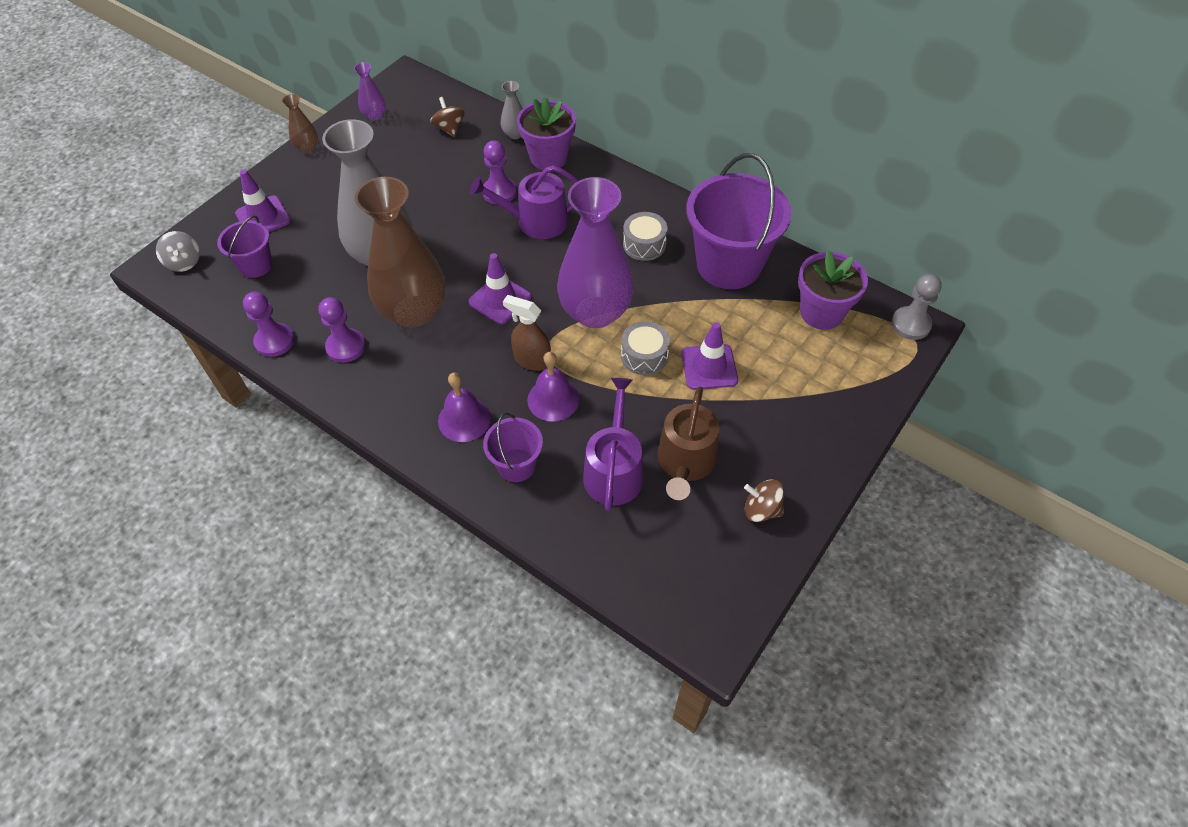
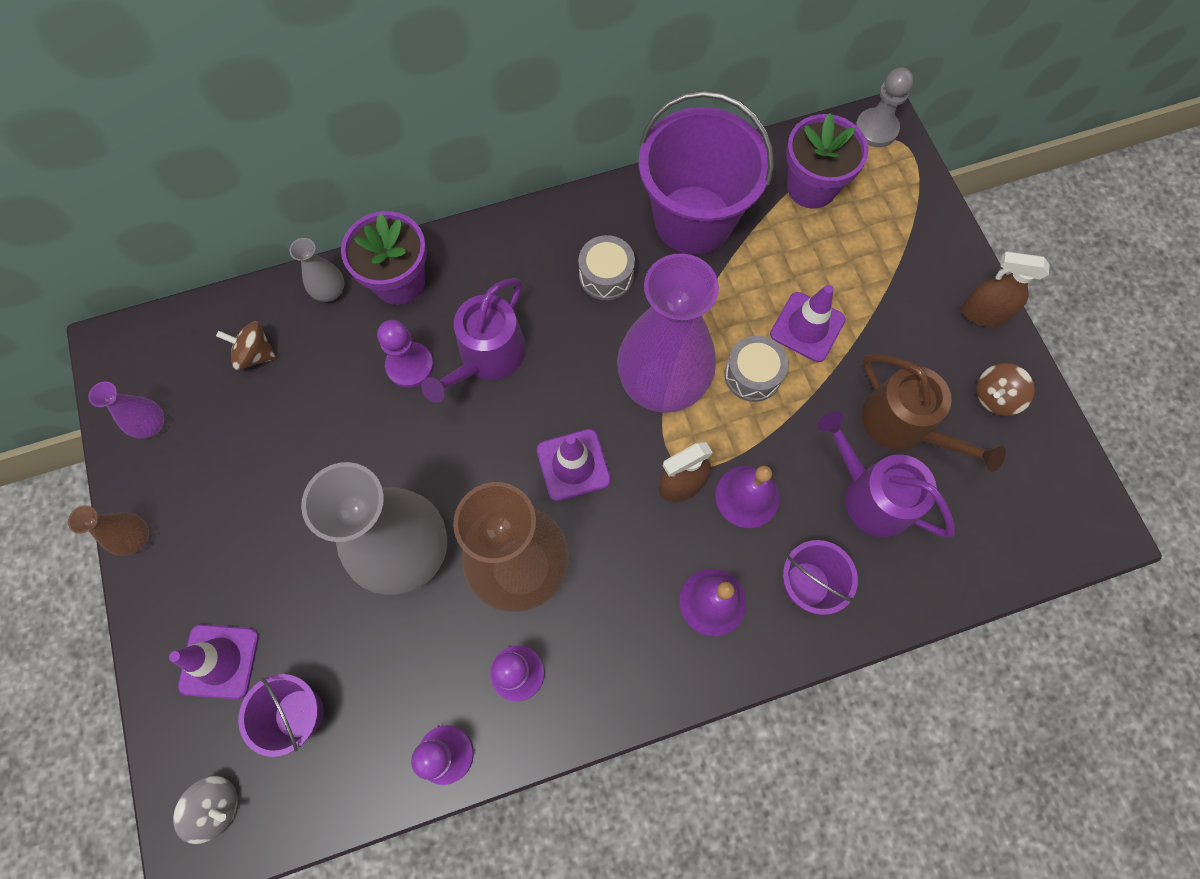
camera: 55 degrees left, 15 degrees up
(824, 467) = (982, 314): none -> brown spray bottle

